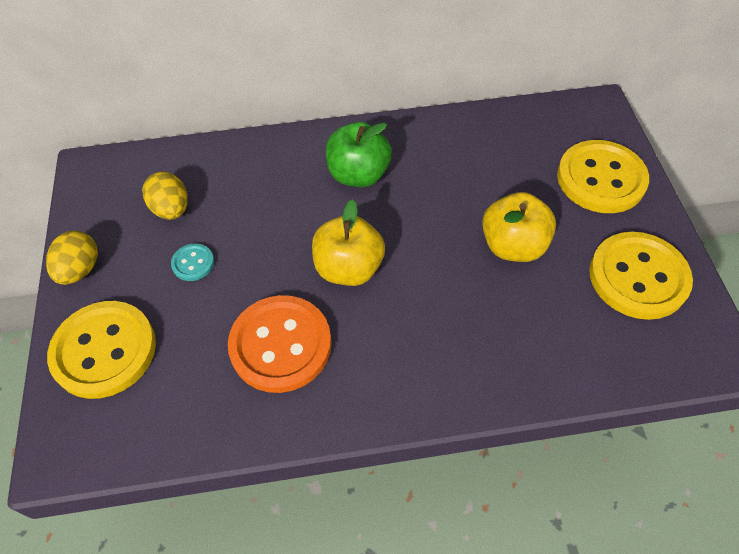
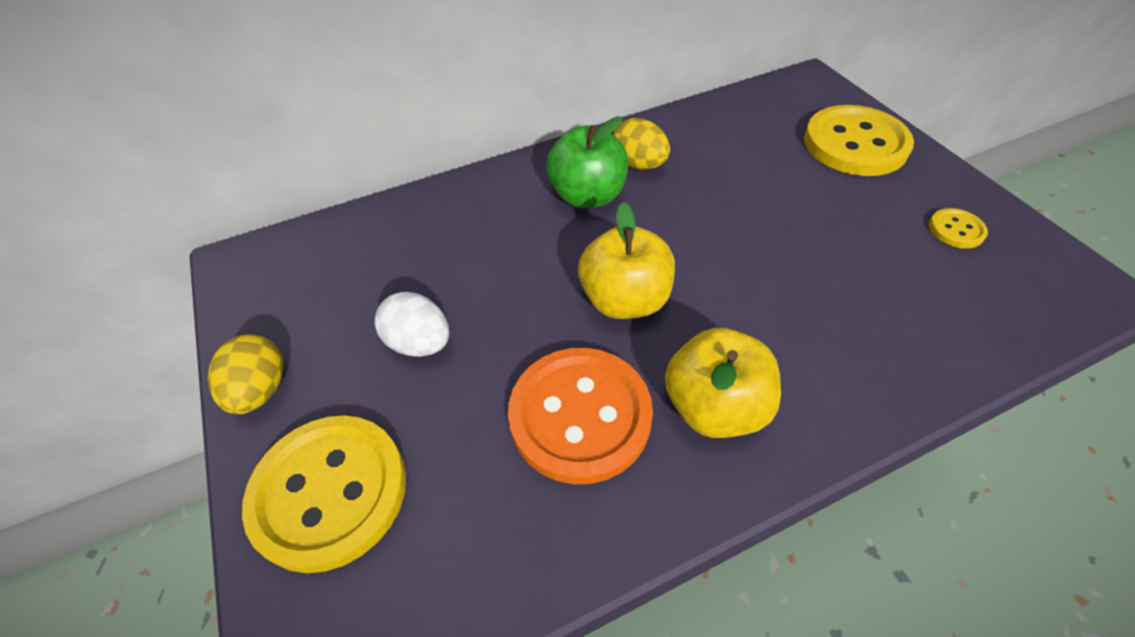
camera: 15 degrees left, 5 degrees down
(171, 209) = (367, 285): yellow egg -> yellow egg (638, 164)
(193, 263) = (420, 343): turquoise button -> white egg
(513, 245) = (803, 230): yellow apple -> yellow apple (714, 406)
(638, 277) = (956, 230): yellow button -> yellow button, size x0.45

